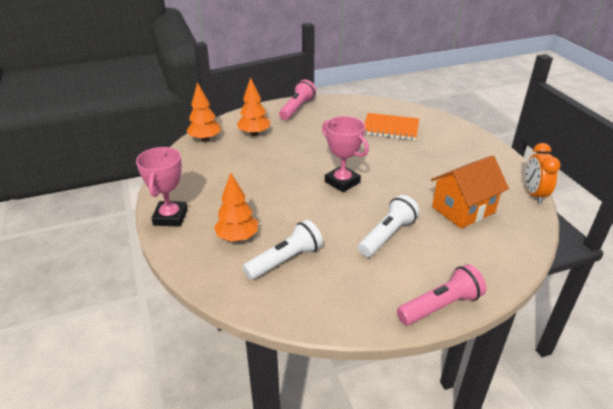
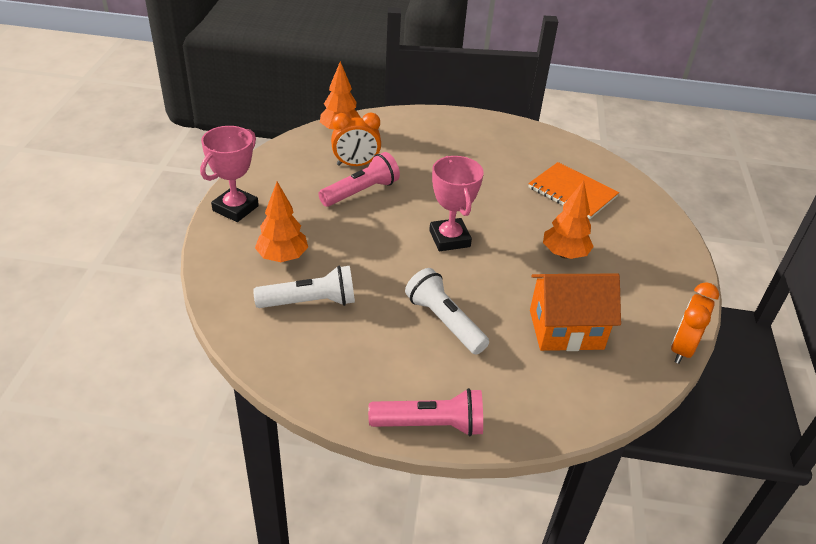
camera: 25 degrees right, 5 degrees up
(236, 157) = (356, 164): none -> orange clock
(254, 133) = (400, 143): orange tree -> orange tree (564, 254)
(297, 108) = (477, 127): pink flashlight -> pink flashlight (361, 192)
(387, 235) = (444, 322): white flashlight -> white flashlight turned 105 degrees counterclockwise

